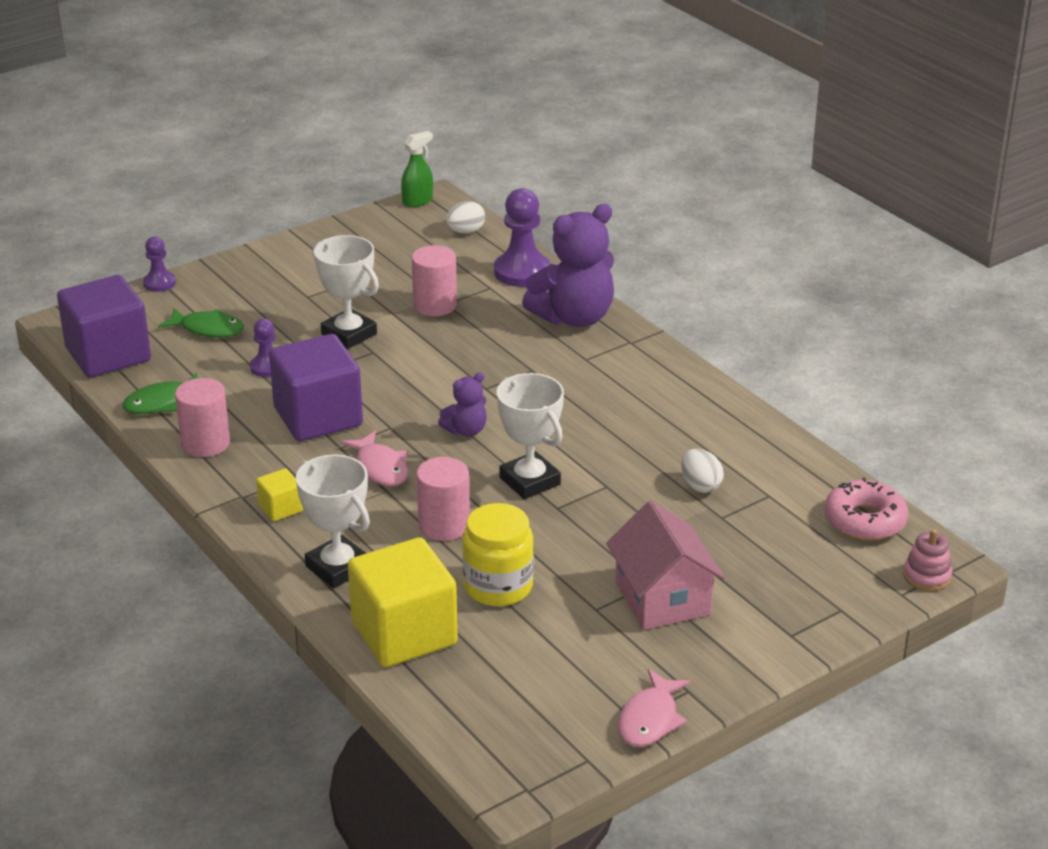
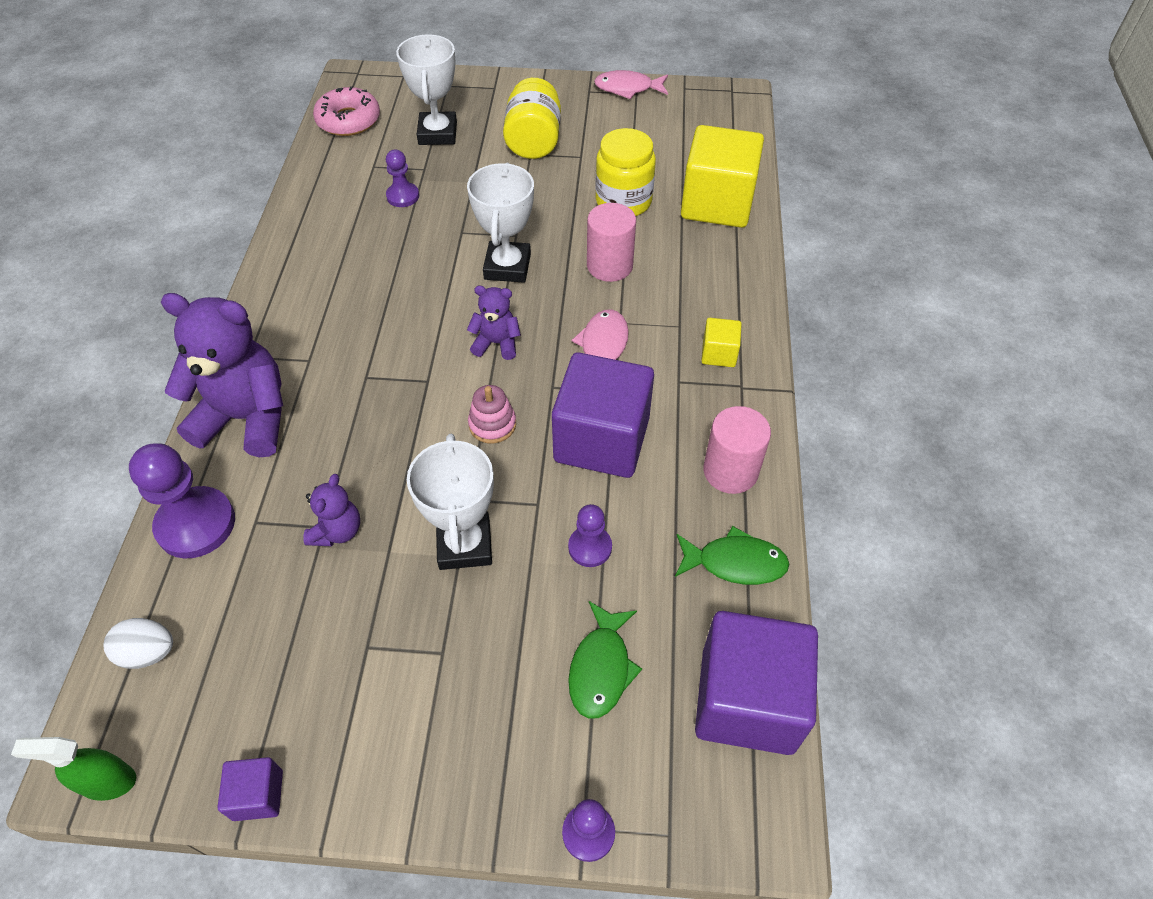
camera: 140 degrees left, 20 degrees up
(208, 329) = (601, 668): green fish -> green fish turned 135 degrees counterclockwise
(338, 567) = (718, 275): white trophy -> white trophy (437, 133)
(340, 226) = (258, 795): none -> purple cube
(435, 305) = (337, 531): pink cylinder -> purple teddy bear
(650, 719) = (628, 88): pink fish -> pink fish turned 150 degrees counterclockwise
(662, 598) = (533, 141): pink house -> yellow jar
(700, 486) = (403, 196): white egg -> purple pawn
(927, 576) = (374, 76): pink stacking toy -> pink stacking toy (492, 424)

